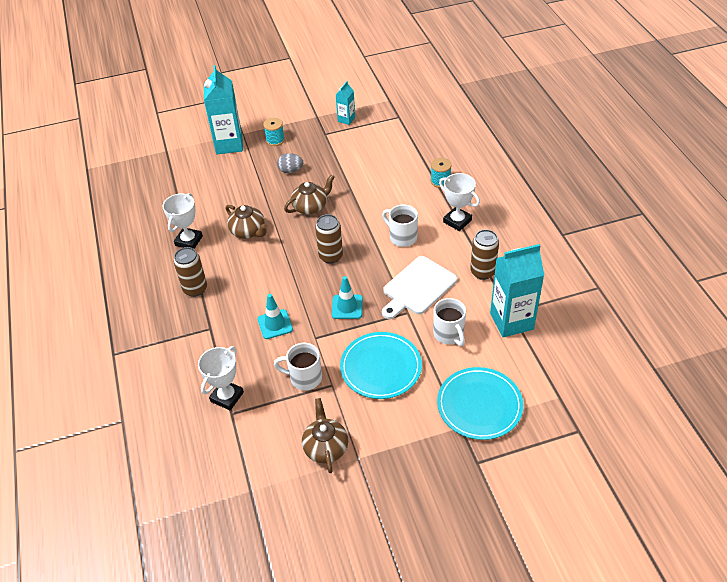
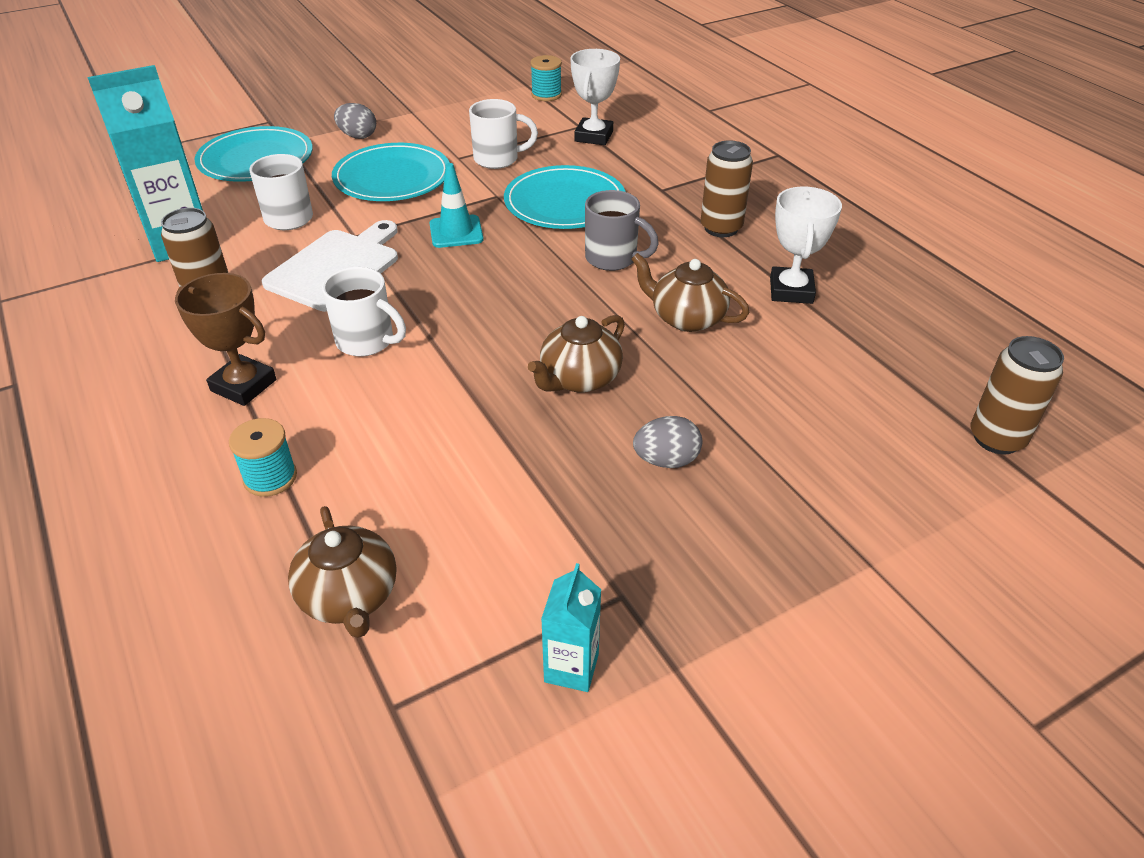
camera: 165 degrees right, 5 degrees down
(229, 144) = (880, 519): turquoise carton -> none
(266, 274) = (613, 259): none -> grey mug
(275, 140) = (759, 551): turquoise spool -> turquoise spool (546, 95)
(275, 324) = (565, 202): turquoise traffic cone -> turquoise plate
(325, 447) = (452, 115): brown teapot -> brown teapot (349, 597)
(331, 256) = (505, 295): brown can -> brown can (996, 438)
(404, 426) = (358, 136): none -> grey egg
(457, 221) = (243, 385): white trophy -> brown trophy

